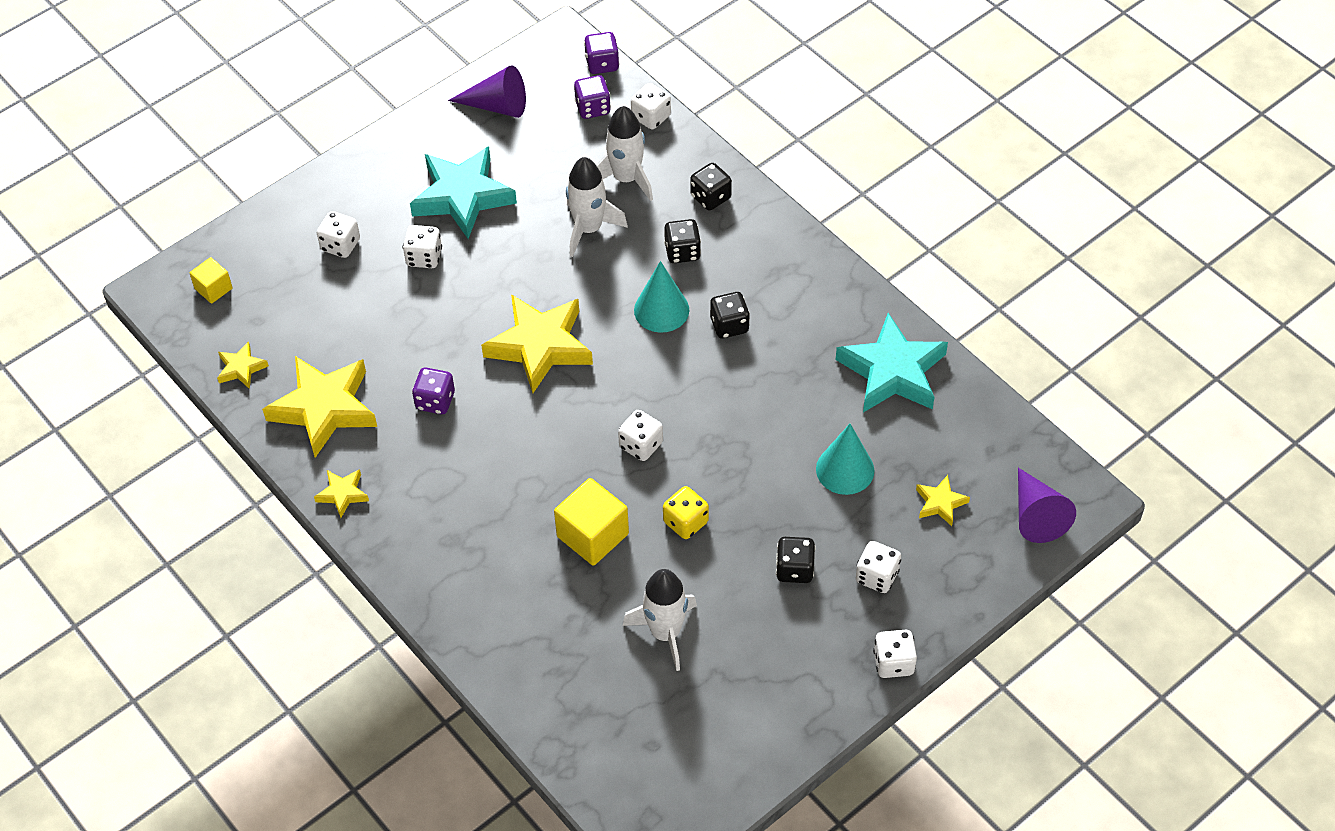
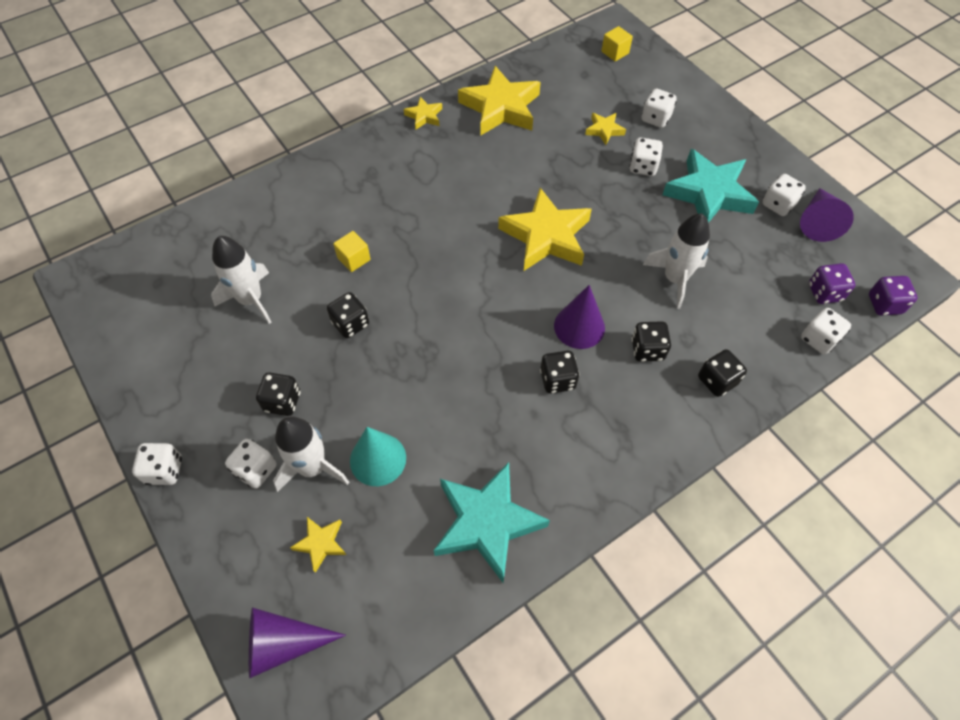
camera: 95 degrees right, 5 degrees up
(241, 368) = (542, 66): yellow star -> yellow star (604, 130)
(435, 401) = (499, 169): purple dice -> none
(592, 535) = (354, 259): yellow cube -> yellow cube, size x0.57
(626, 178) = (737, 312): white rocket -> white rocket (312, 467)
(641, 445) = (434, 298): white dice -> white dice (778, 204)
(661, 310) = (579, 326): turquoise cone -> purple cone
(685, 522) = (350, 324): yellow dice -> black dice

